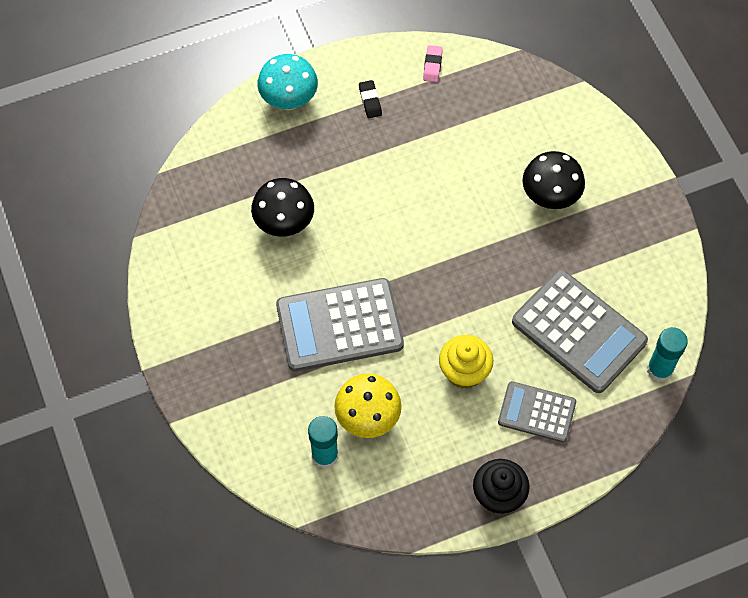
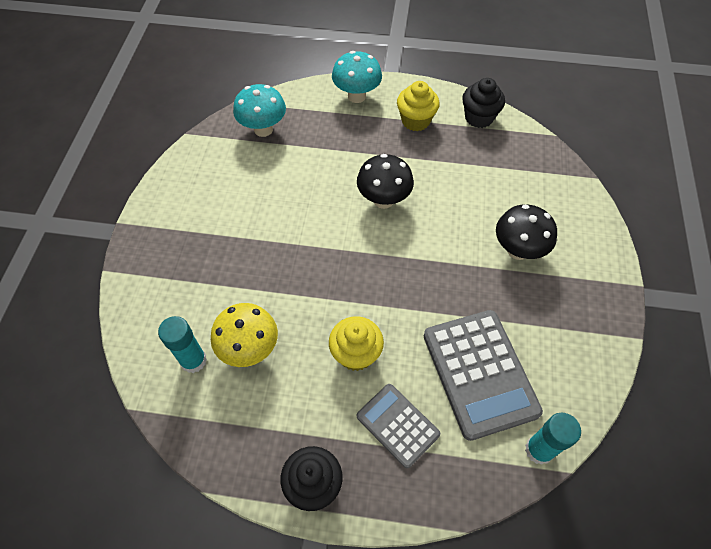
camera: 30 degrees right, 5 degrees down
(217, 190) = (263, 129): none -> turquoise mushroom
(284, 224) = (293, 172): black mushroom -> black mushroom (383, 200)
(339, 326) = (281, 264): grey calculator -> none
(370, 101) = (415, 120): black eraser -> yellow cupcake
(432, 65) = (479, 117): pink eraser -> black cupcake

